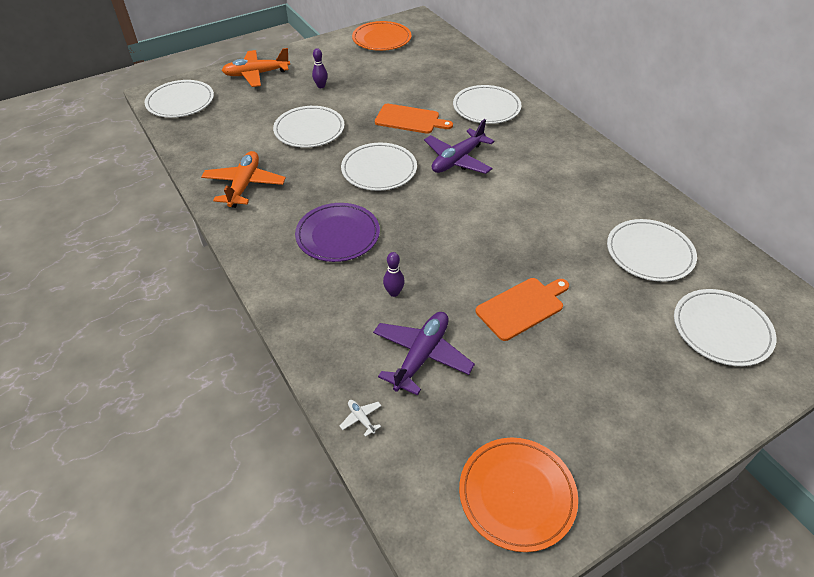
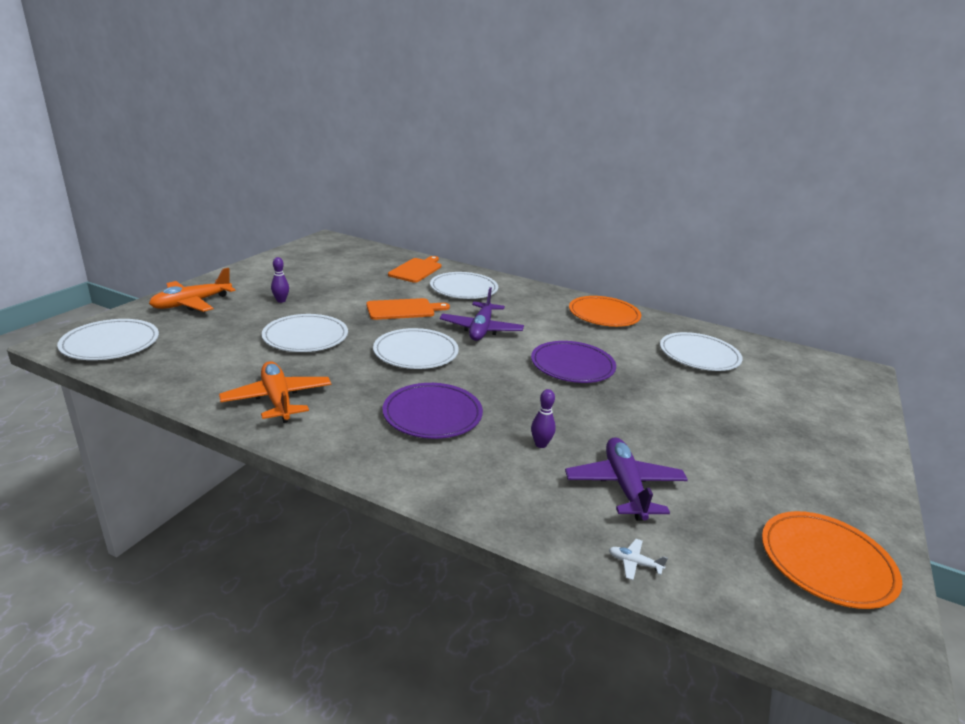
camera: 35 degrees left, 20 degrees down
(381, 39) = (308, 257): orange plate -> orange plate (604, 315)
(502, 224) = (572, 365): none -> purple plate
(522, 307) = (658, 419): orange cutting board -> orange cutting board (416, 270)
(721, 329) = (800, 389): white plate -> none

